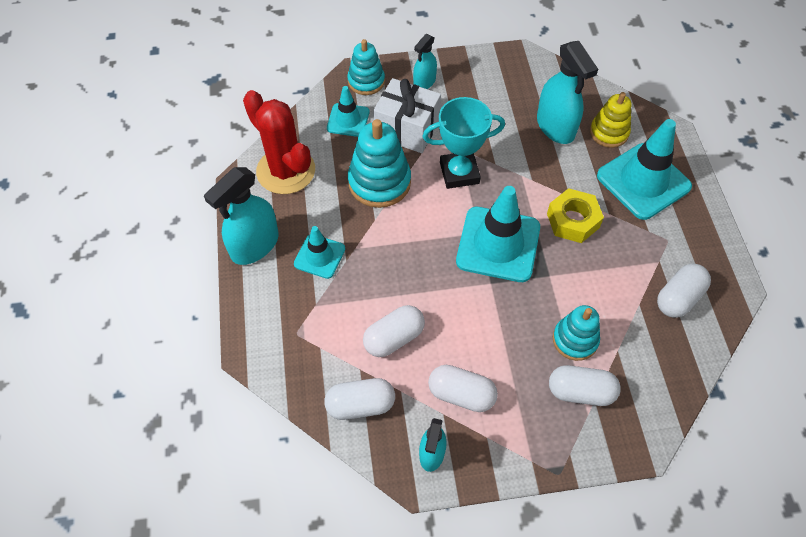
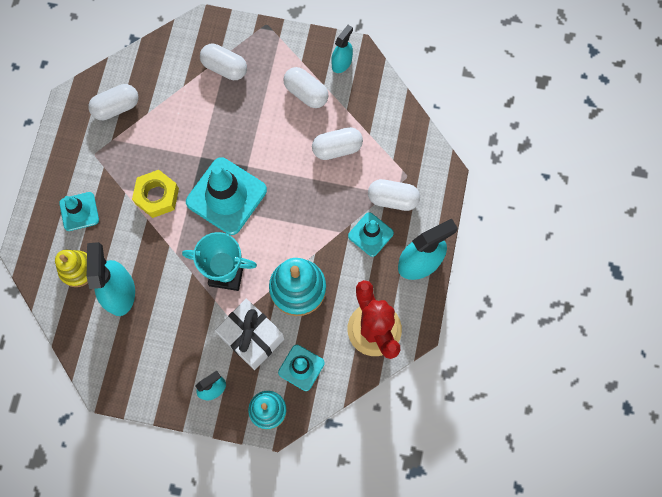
camera: 160 degrees left, 15 degrees up
(360, 405) = (377, 109): white capsule -> white capsule (393, 199)
(575, 340) = (209, 103): turquoise stacking toy -> none
(643, 181) = (79, 211): turquoise traffic cone -> turquoise traffic cone, size x0.55

